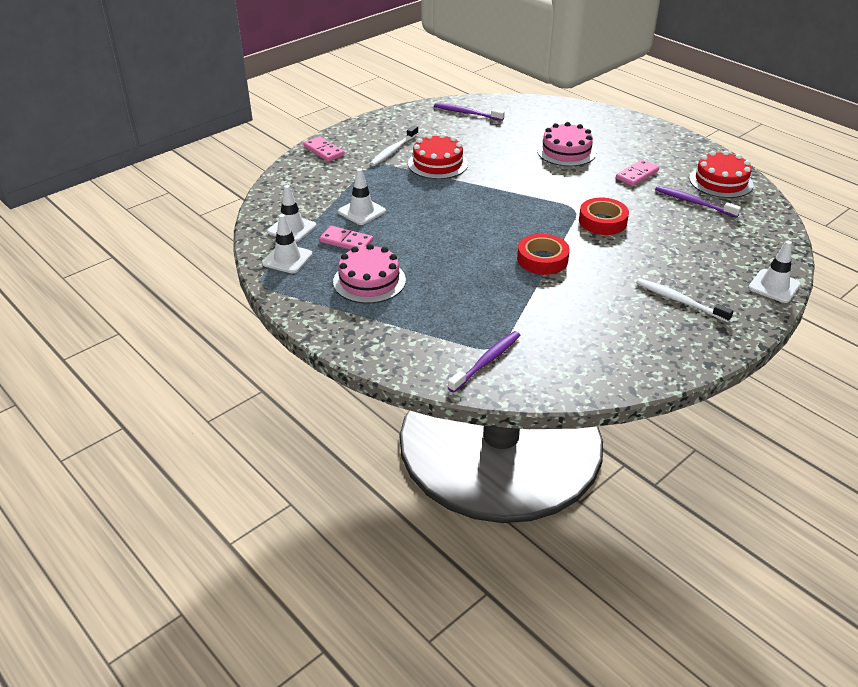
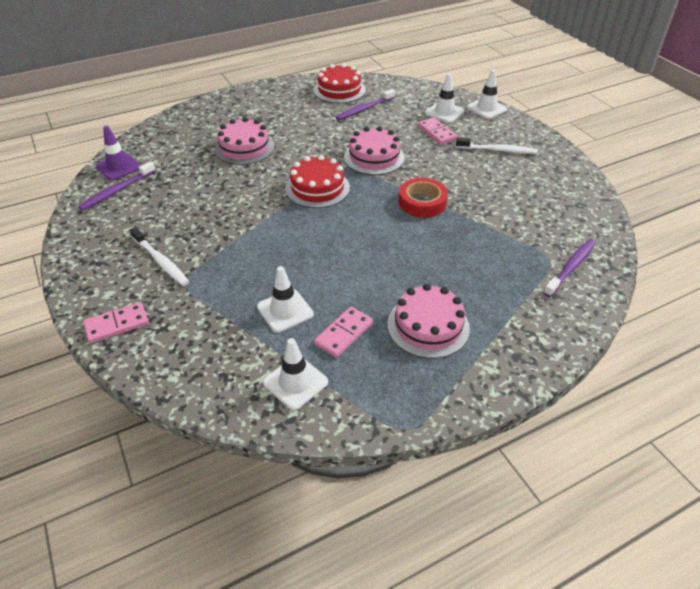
camera: 75 degrees left, 5 degrees up
(287, 259) = (363, 395): white traffic cone -> white traffic cone (444, 112)
(437, 163) = (214, 232): red cake -> red cake (317, 188)
(486, 362) = (570, 268): purple toothbrush -> purple toothbrush turned 75 degrees clockwise
(497, 105) = (118, 167): none -> purple traffic cone
(602, 221) = (374, 157): red tape -> pink cake
(637, 175) = (308, 123): pink domino -> pink domino (436, 133)
(680, 301) = (497, 150): white toothbrush -> white toothbrush turned 135 degrees counterclockwise

